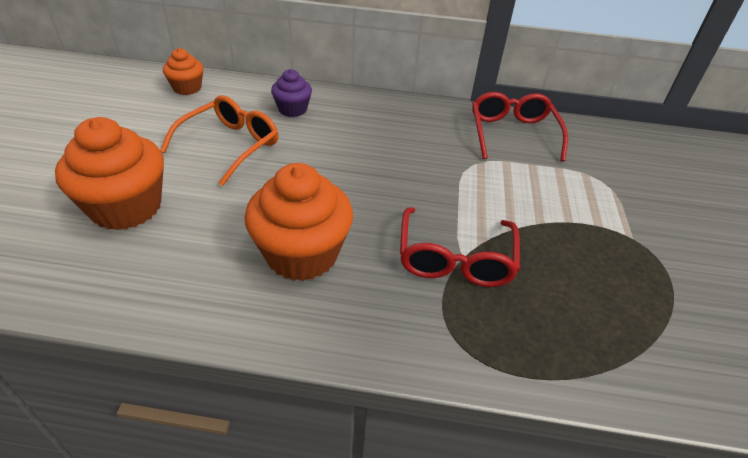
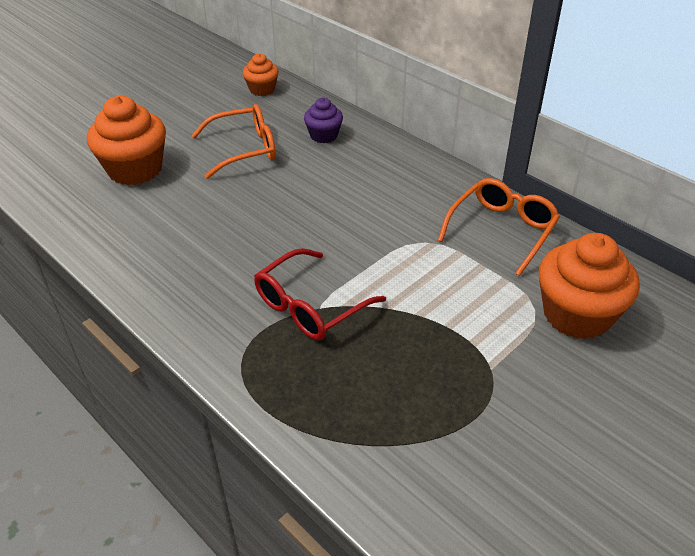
camera: 40 degrees right, 0 degrees up
(302, 254) = (207, 250): orange cupcake -> orange cupcake (577, 315)
(512, 134) = (501, 230): red glasses -> orange glasses

